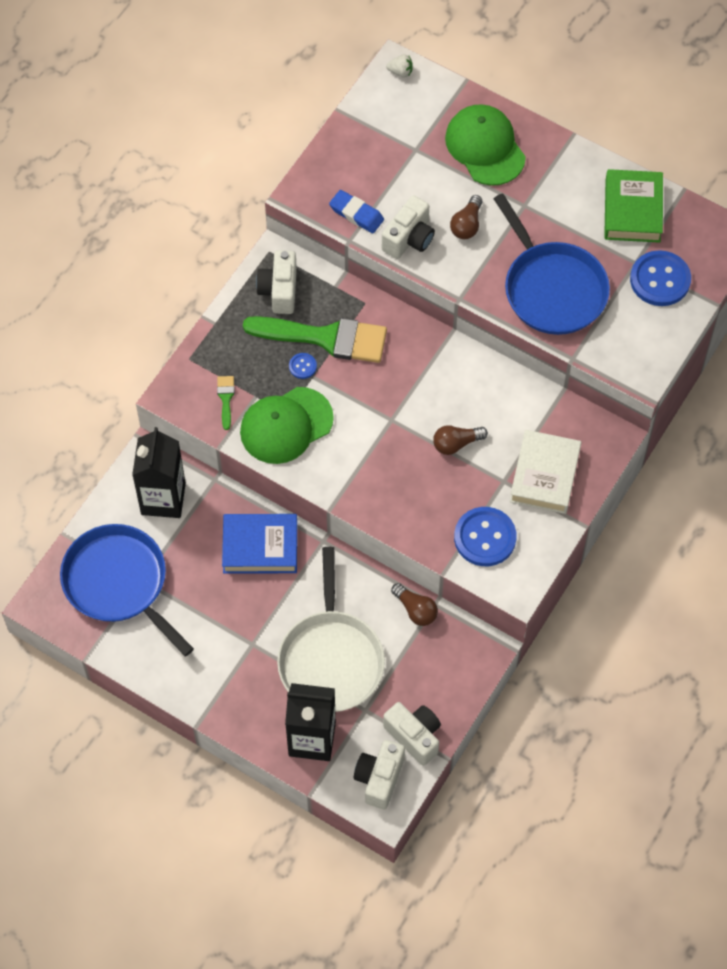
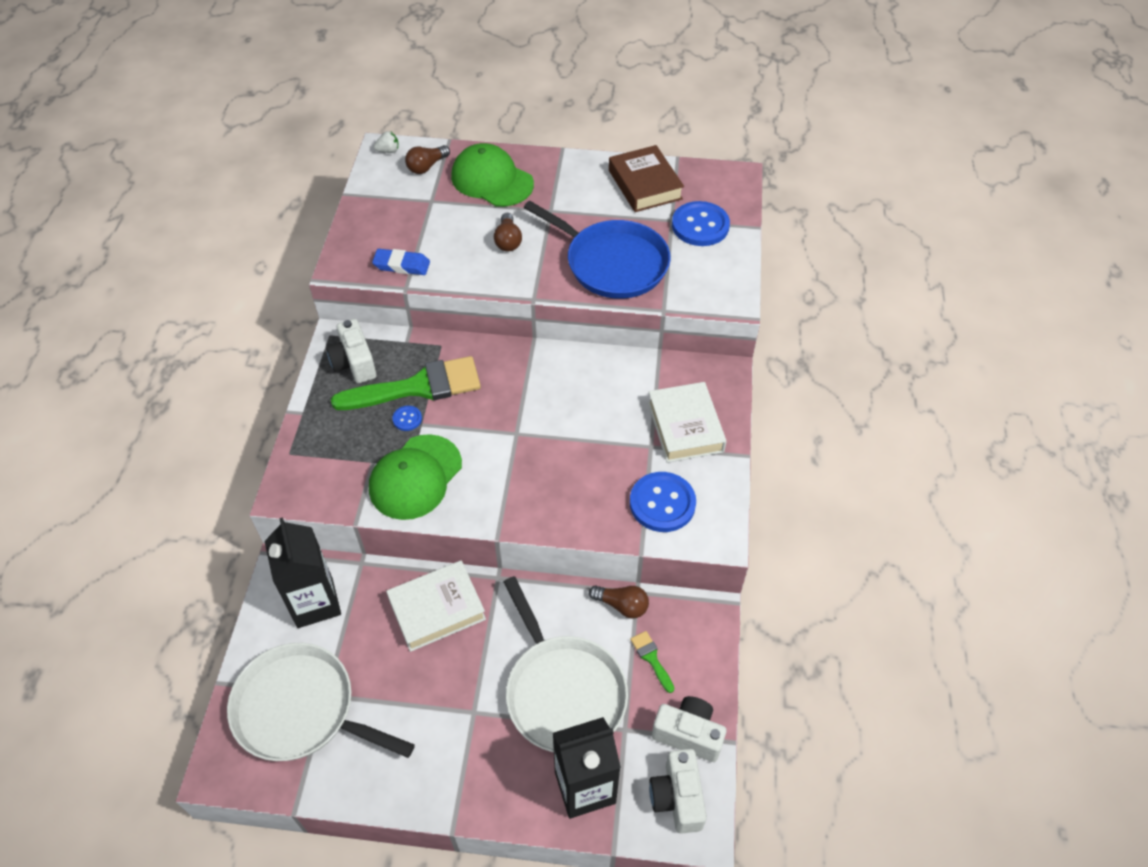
camera: 25 degrees left, 10 degrees down
(119, 583) = (300, 709): blue pan -> white pan
(226, 398) = (343, 475): green brush -> green brush (651, 658)
(260, 547) = (437, 609): blue book -> white book
(409, 238) = (461, 268): white camera -> none
(456, 443) = (588, 431): brown light bulb -> brown light bulb (426, 166)
(632, 210) = (645, 185): green book -> brown book

